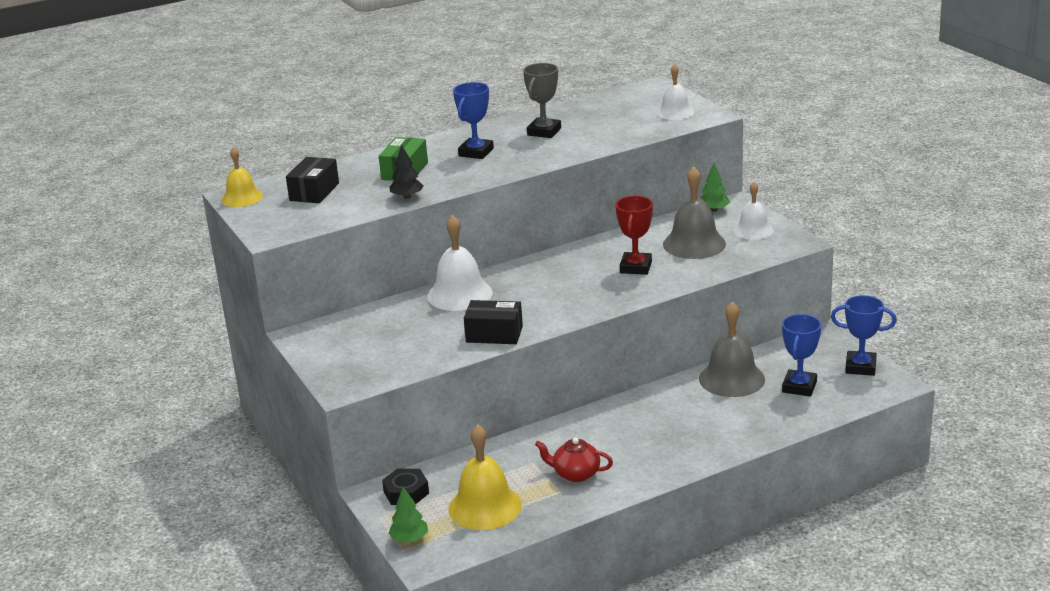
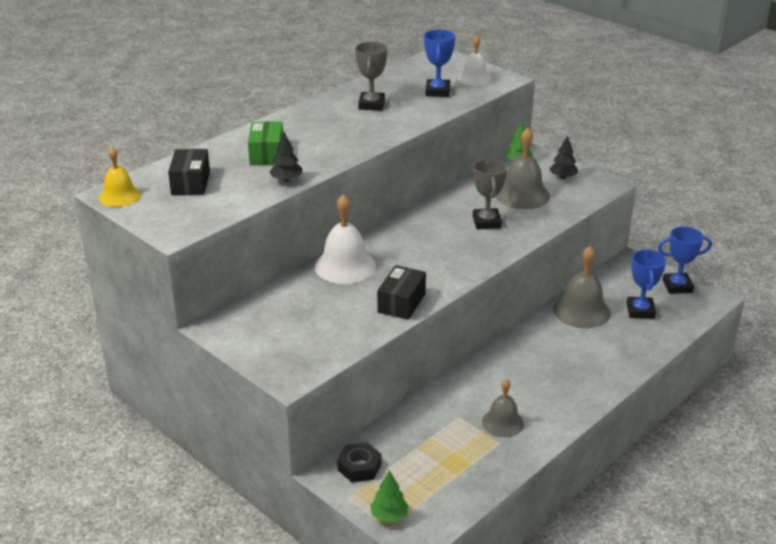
camera: 20 degrees left, 5 degrees up
(476, 152) = (322, 130): blue trophy -> blue trophy (437, 91)
(485, 507) = (440, 469): yellow bell -> none
(494, 334) = (401, 303): black box -> black box turned 60 degrees counterclockwise
(575, 474) = (503, 422): red teapot -> grey bell
(635, 267) = (486, 222): red trophy -> grey trophy
(753, 230) = (563, 177): white bell -> black tree

